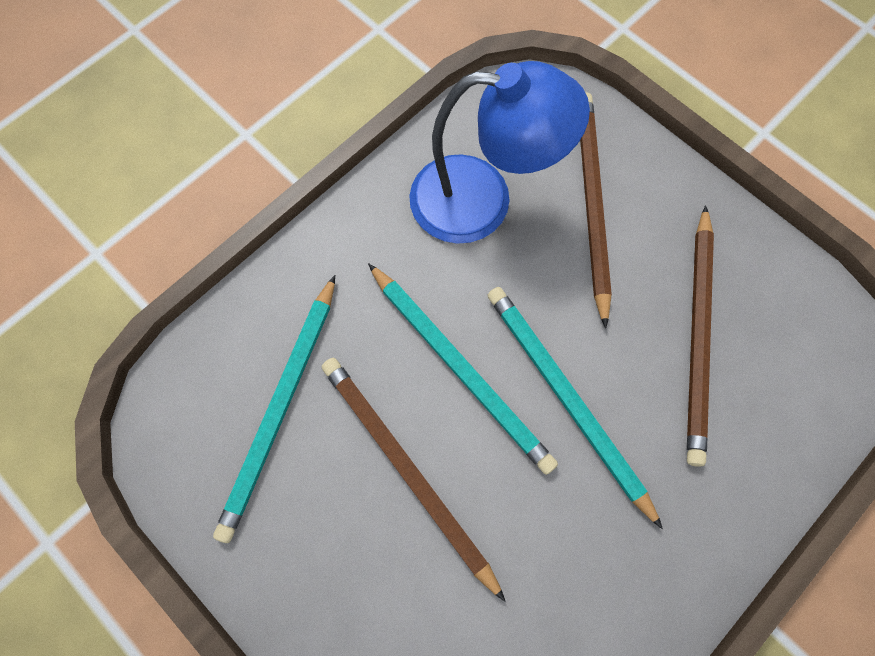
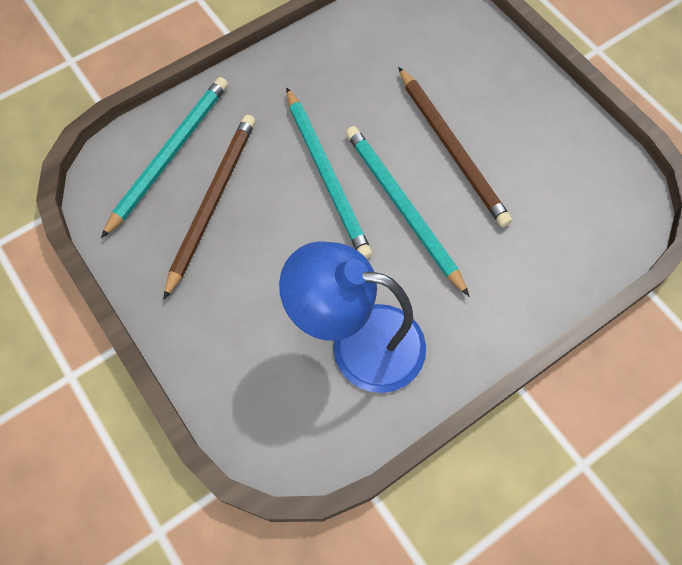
camera: 170 degrees left, 5 degrees down
(280, 408) = (543, 202): turquoise pencil -> turquoise pencil (170, 155)
(591, 203) = (260, 324): brown pencil -> none

